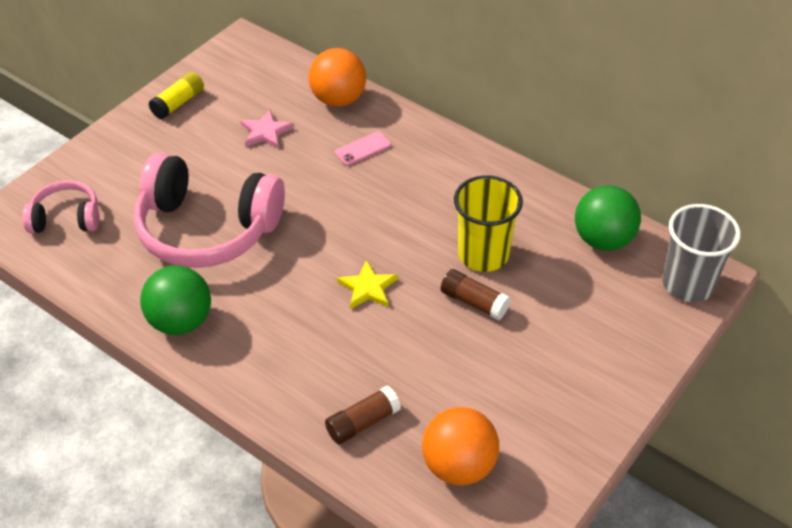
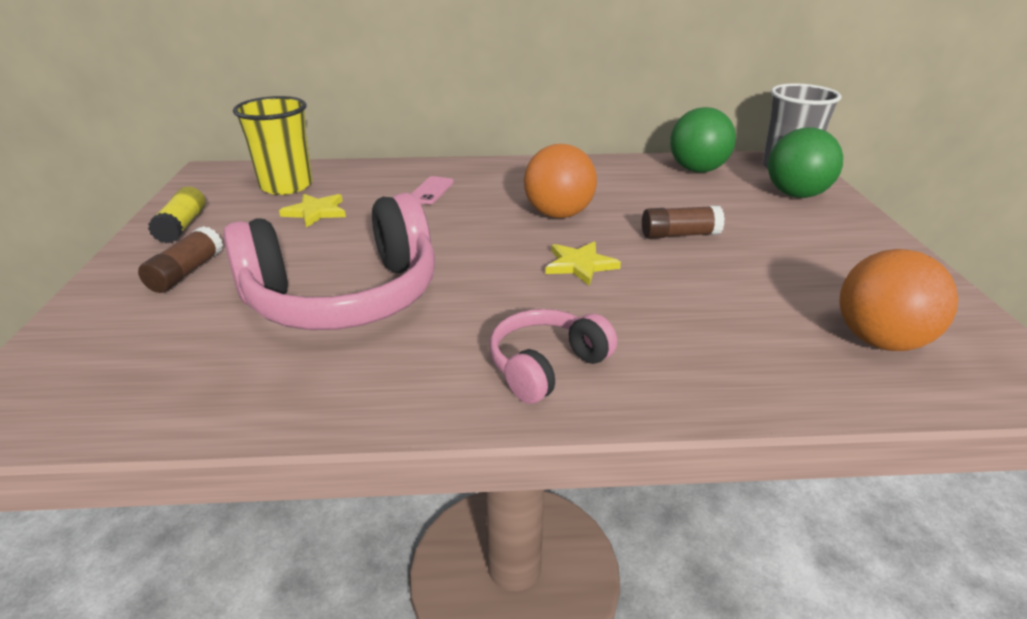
camera: 40 degrees left, 15 degrees down
(66, 218) = (120, 368): pink headphones -> pink headphones (547, 366)
(180, 321) = (421, 385): green ball -> green ball (796, 194)
(266, 132) = (316, 212): pink star -> yellow star
(338, 99) = (362, 174): orange ball -> orange ball (558, 214)
(362, 422) = (750, 359): brown glue stick -> brown glue stick (186, 272)
(483, 254) = (634, 208): yellow cup -> yellow cup (286, 186)

